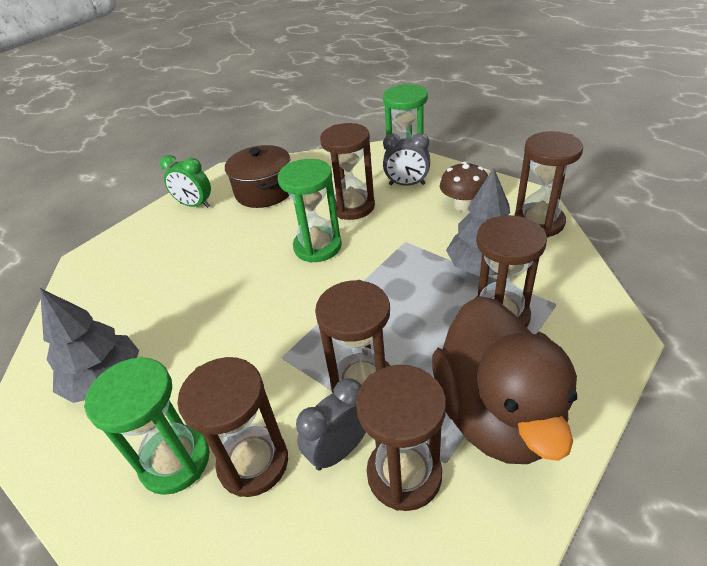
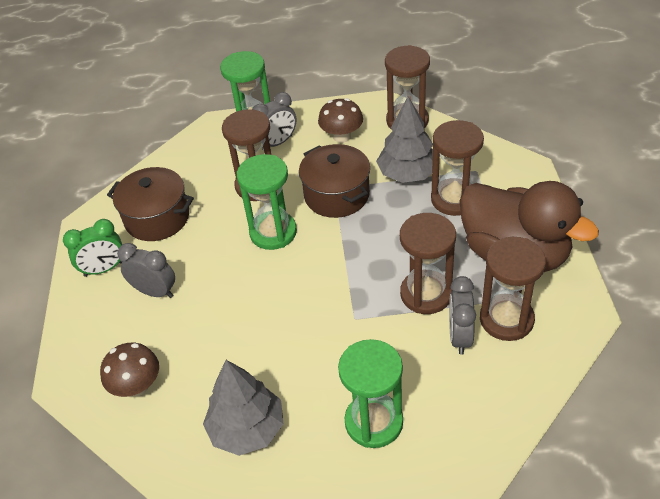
camera: 45 degrees left, 5 degrees up
(104, 293) = (137, 386): none -> brown mushroom
(197, 238) = (155, 292): none -> grey clock
(253, 462) = (421, 382): brown hourglass -> none
(399, 248) = (336, 195): none -> brown pot

